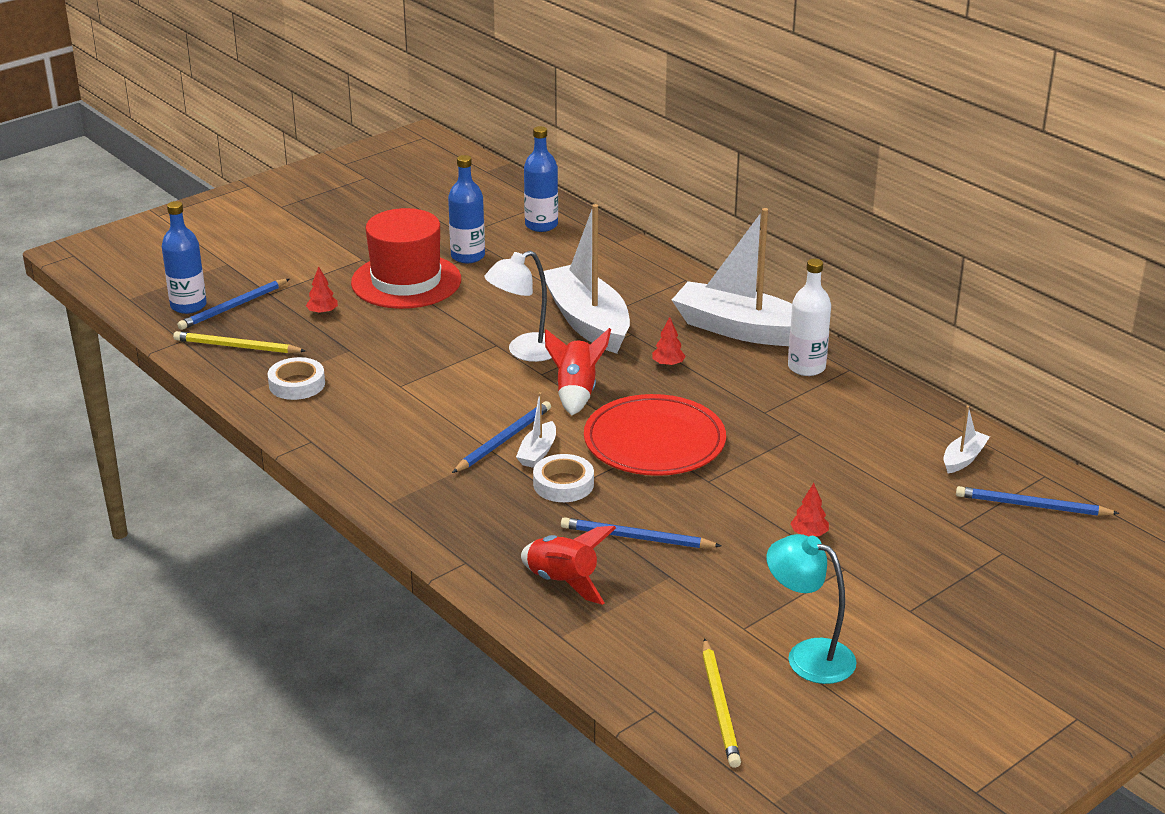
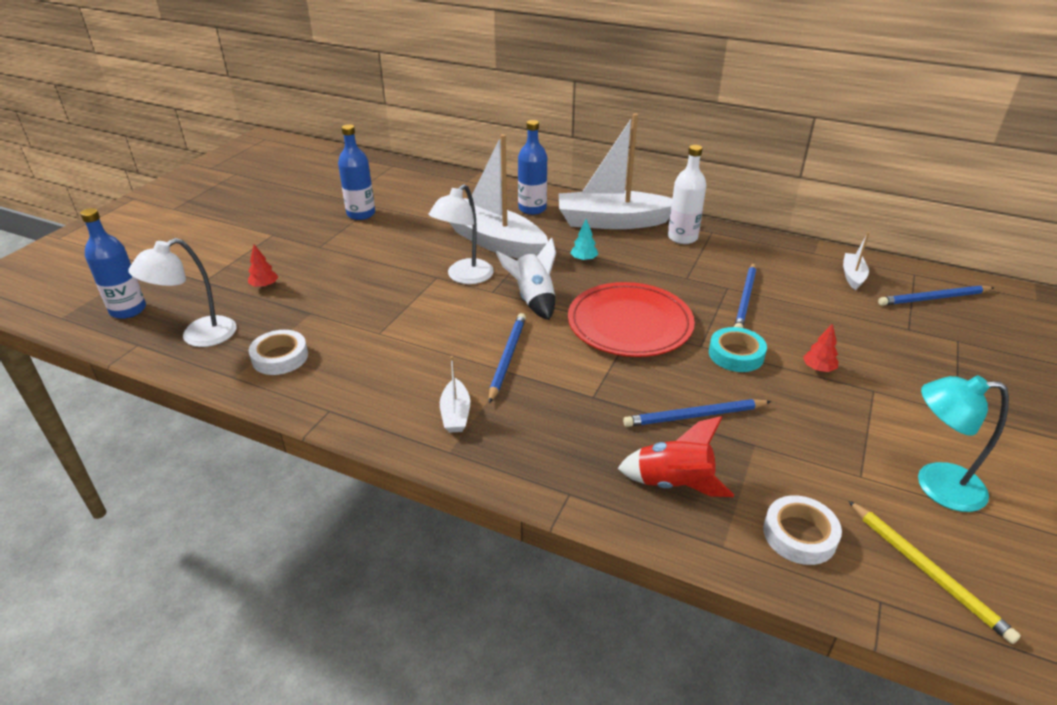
camera: 25 degrees left, 5 degrees up
(233, 307) = (175, 301): blue pencil -> blue pencil (745, 299)
(237, 347) = (198, 336): yellow pencil -> white lamp
(406, 281) = (323, 244): red hat -> none
(537, 452) = (545, 361): white boat -> white boat (455, 414)
(541, 225) = (402, 180): blue bottle -> blue bottle (532, 209)
(563, 484) = (591, 384): white tape -> white tape (799, 535)
(576, 392) = (533, 300): red rocket -> white rocket
(668, 364) = (584, 259): red tree -> turquoise tree
(736, 498) = (736, 354): none -> turquoise tape

